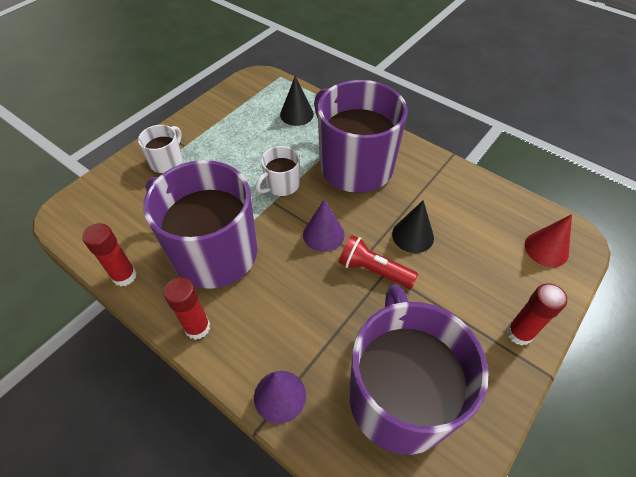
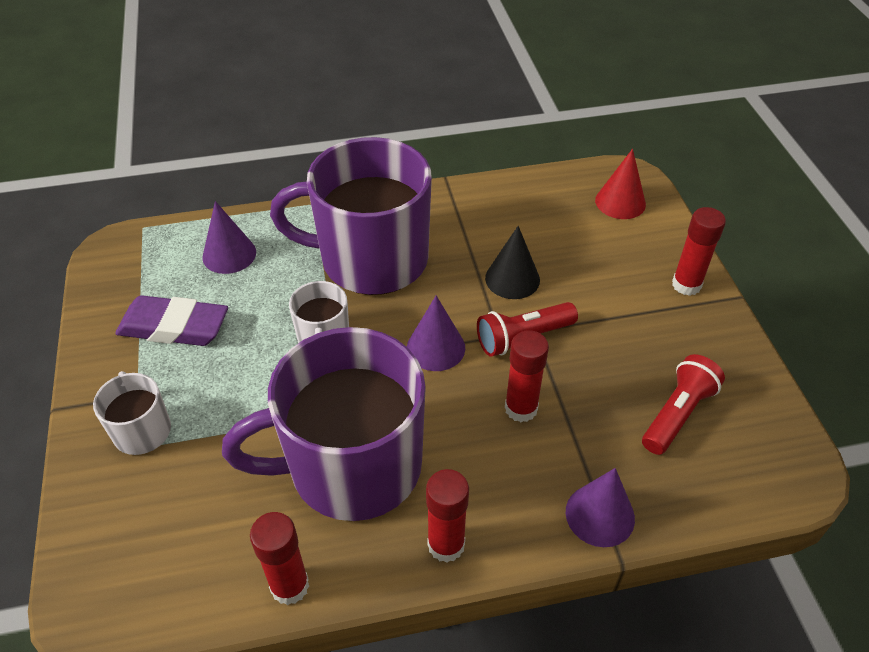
camera: 50 degrees left, 5 degrees down
(233, 129) = (174, 327): none -> purple eraser
(296, 114) = (229, 254): black cone -> purple cone
(320, 303) = (521, 408): none -> red glue stick
(399, 395) = (677, 414): purple mug -> red flashlight

